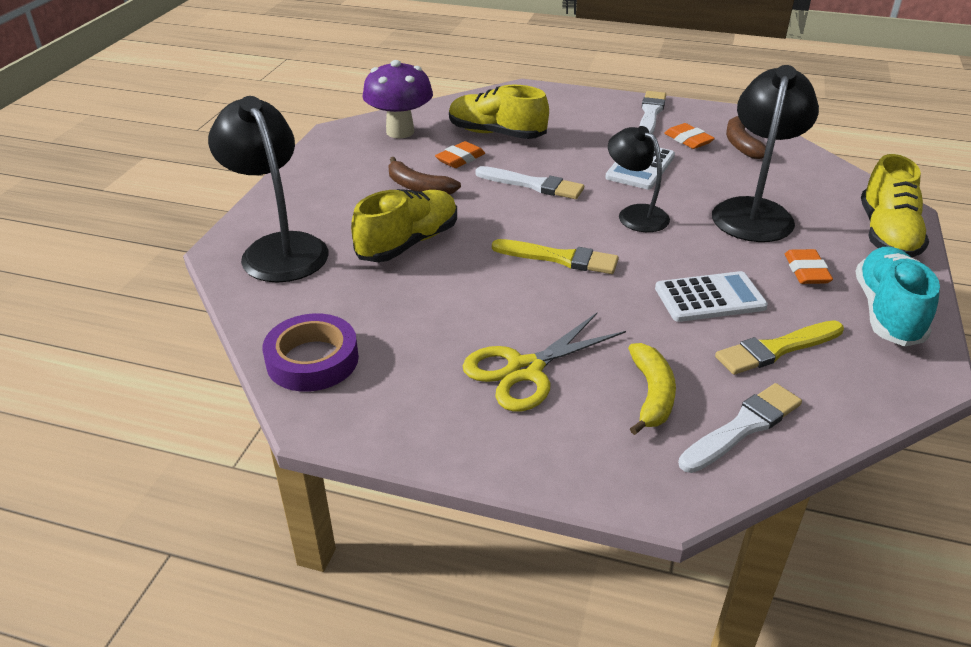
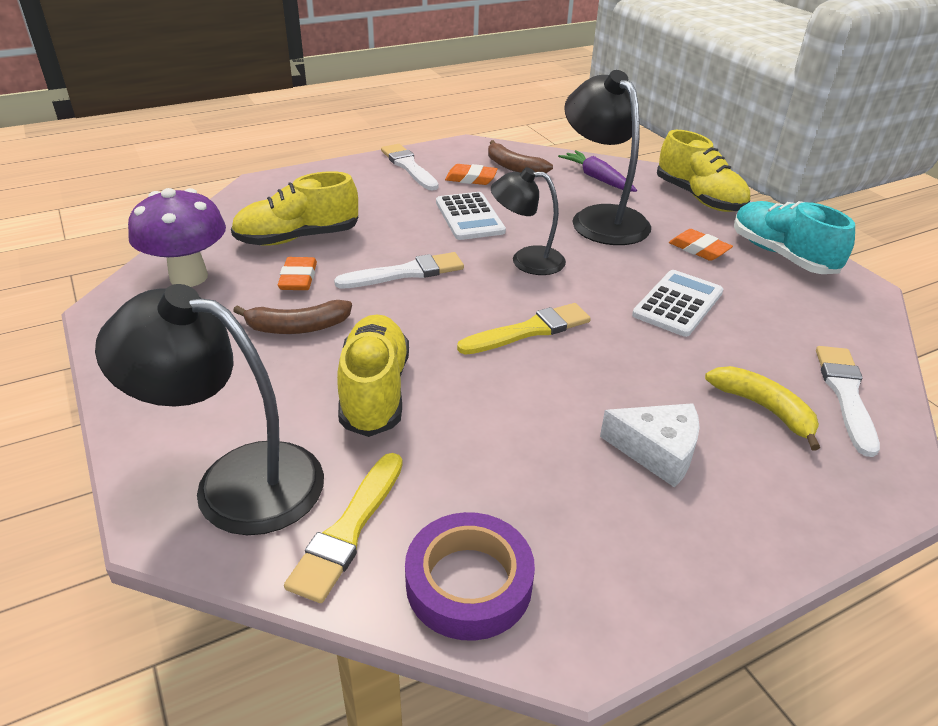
camera: 45 degrees left, 0 degrees up
(525, 370) = (657, 451): yellow scissors -> white cheese
(776, 349) = (772, 320): yellow brush -> yellow brush (348, 530)
(807, 181) = (597, 178): none -> purple carrot

